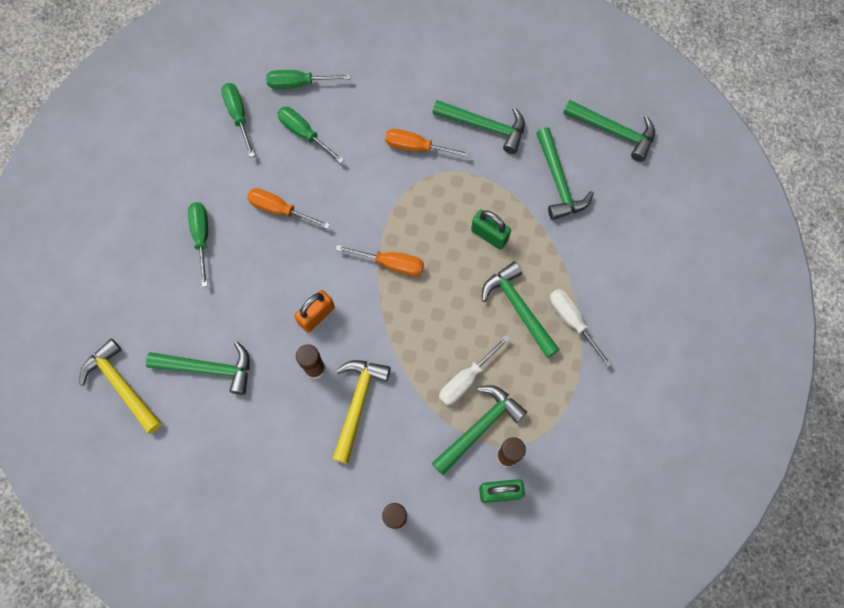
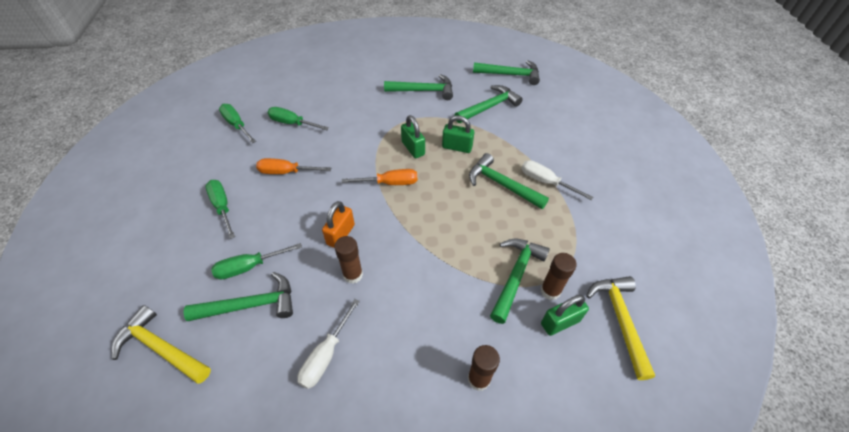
camera: 20 degrees left, 20 degrees down
(298, 83) = (279, 98): green screwdriver -> green screwdriver (249, 267)
(357, 404) = (402, 291): yellow hammer -> yellow hammer (620, 320)
(416, 147) = (380, 112): orange screwdriver -> none
(435, 220) = (413, 148): none -> green padlock
(466, 379) = (486, 244): white screwdriver -> white screwdriver (326, 355)
(558, 181) = (489, 107): green hammer -> green hammer turned 90 degrees counterclockwise

